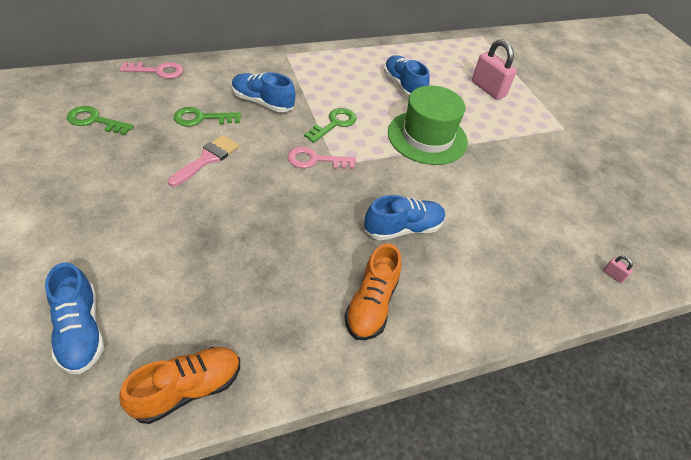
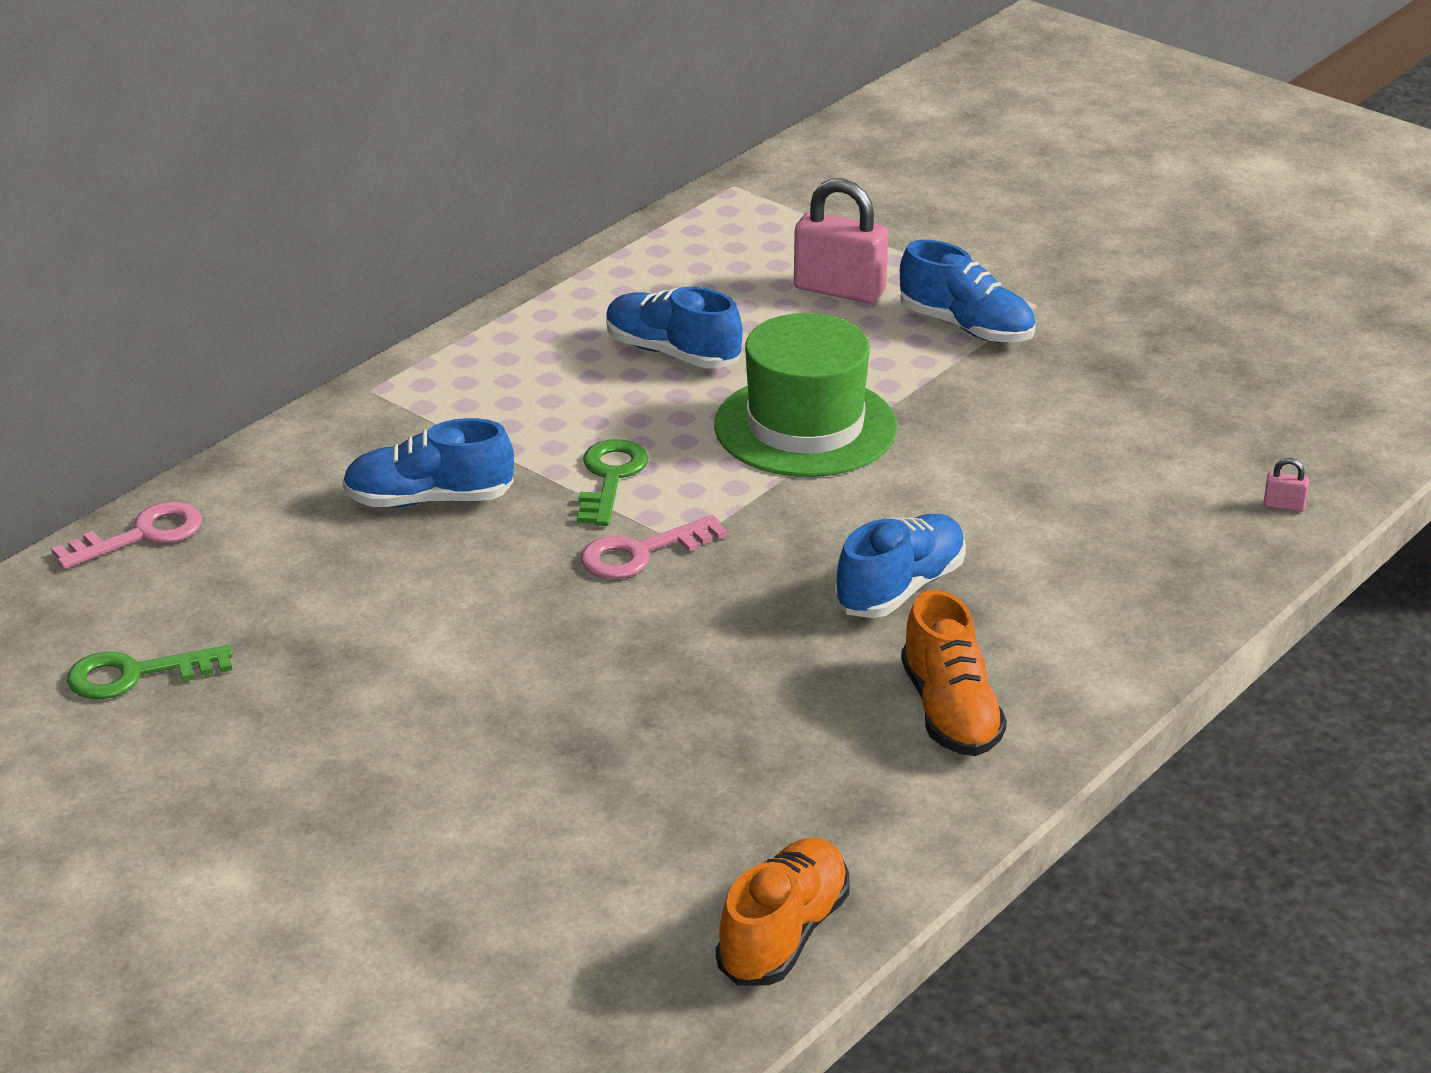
camera: 25 degrees left, 15 degrees down
(81, 330) = (531, 953): blue shoe -> blue shoe (966, 327)
(201, 118) = (343, 579): green key -> none
(207, 159) = (439, 638): pink brush -> none

